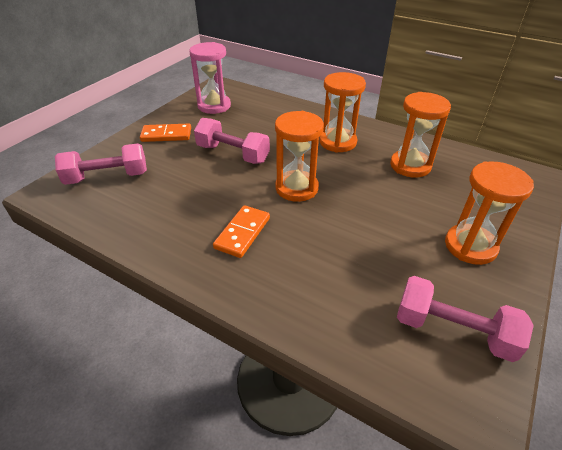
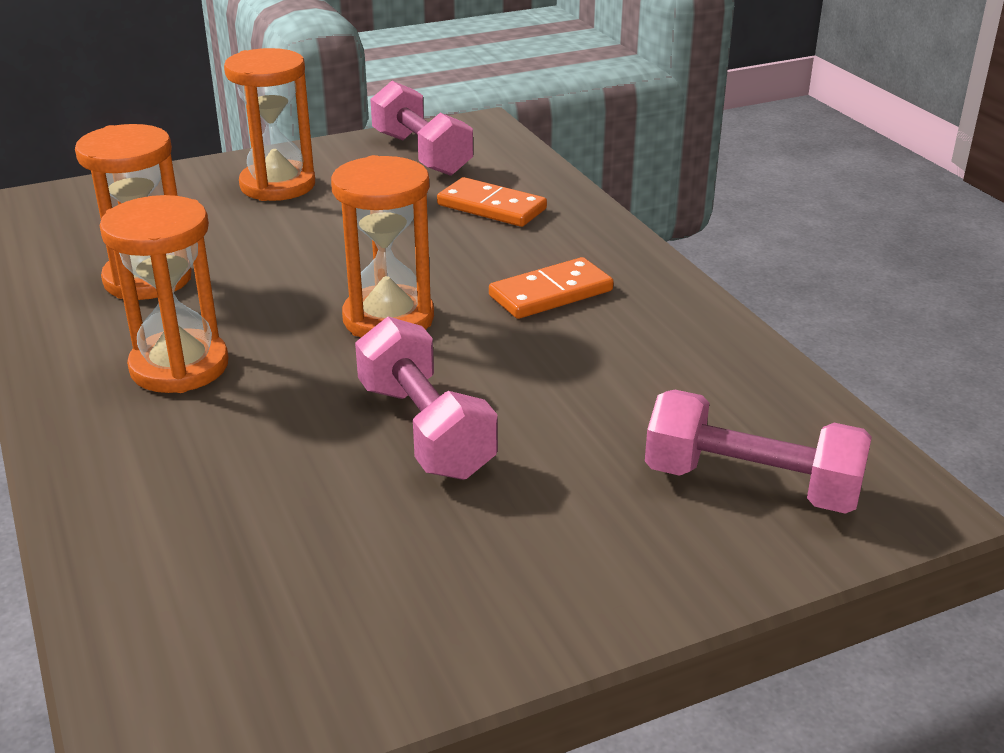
camera: 145 degrees left, 10 degrees down
(166, 135) = (538, 560): orange domino -> orange domino (491, 207)
(214, 106) = (301, 624): pink hourglass -> none

